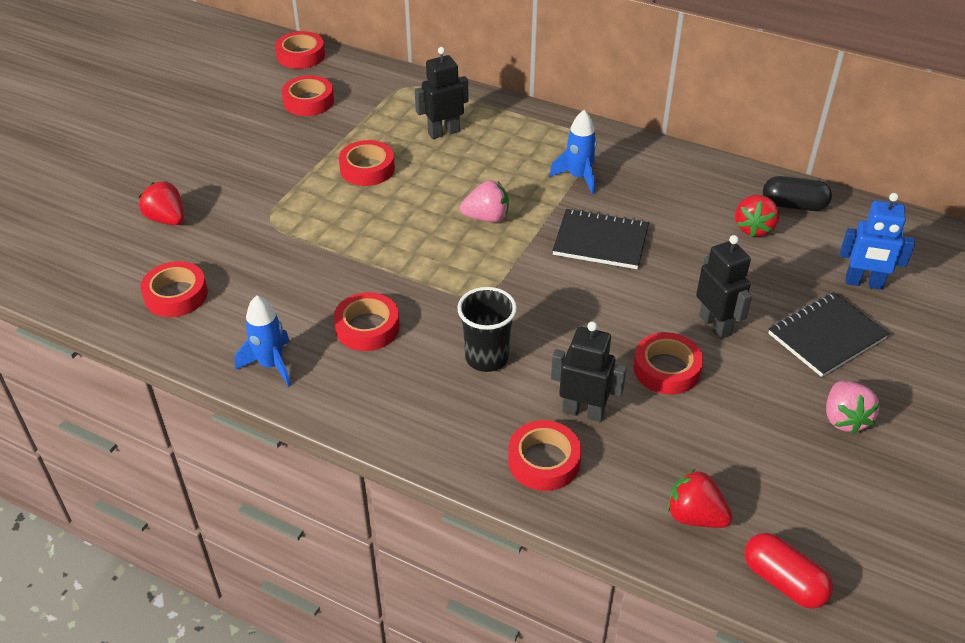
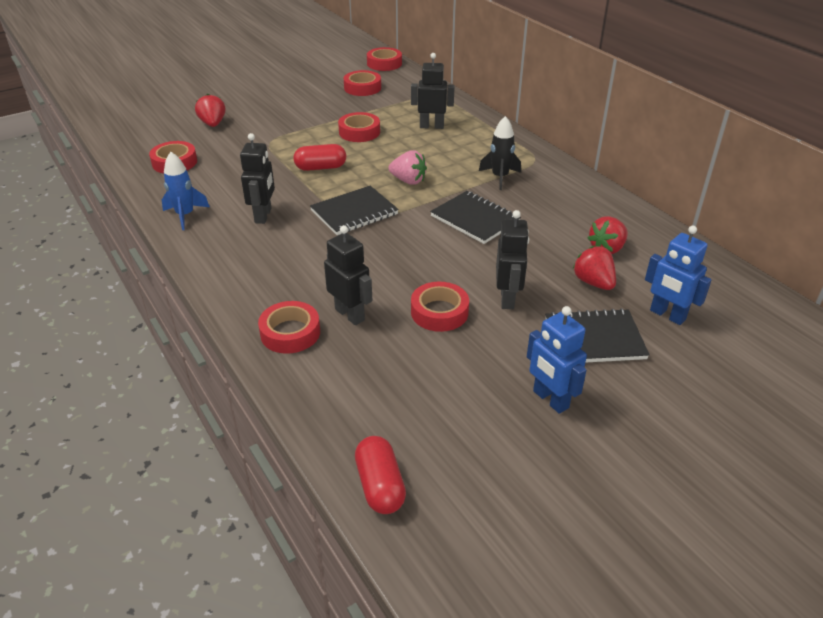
camera: 30 degrees right, 5 degrees down
(367, 327) = (263, 216): red tape -> black robot
(370, 236) = (321, 168): none -> red capsule
(466, 282) = (354, 212): none -> black notebook
(486, 358) = (319, 259): black cup -> none
(578, 177) = (500, 177): blue rocket -> black rocket
(694, 516) = (359, 412): red strawberry -> red strawberry (593, 282)
(793, 205) = (658, 245): black capsule -> none
(844, 419) = (550, 399): pink strawberry -> blue robot

